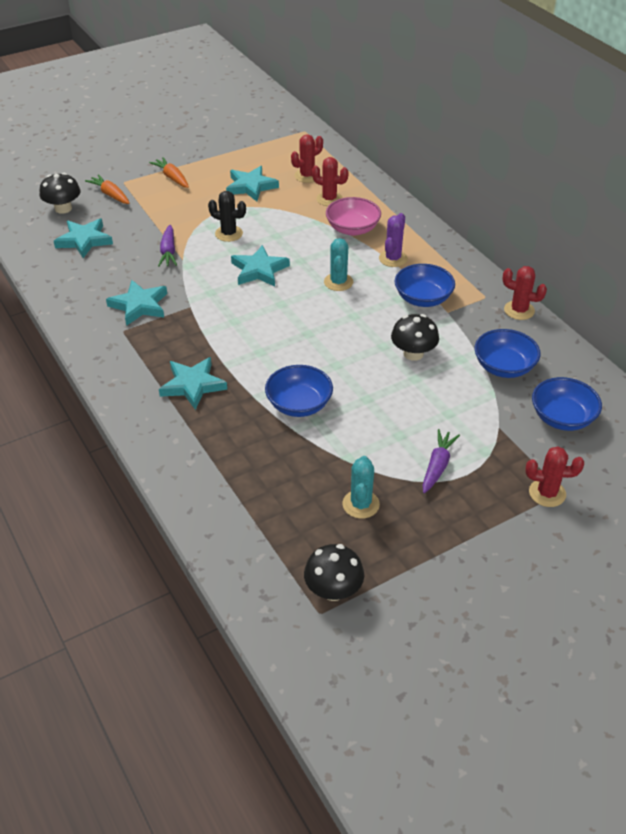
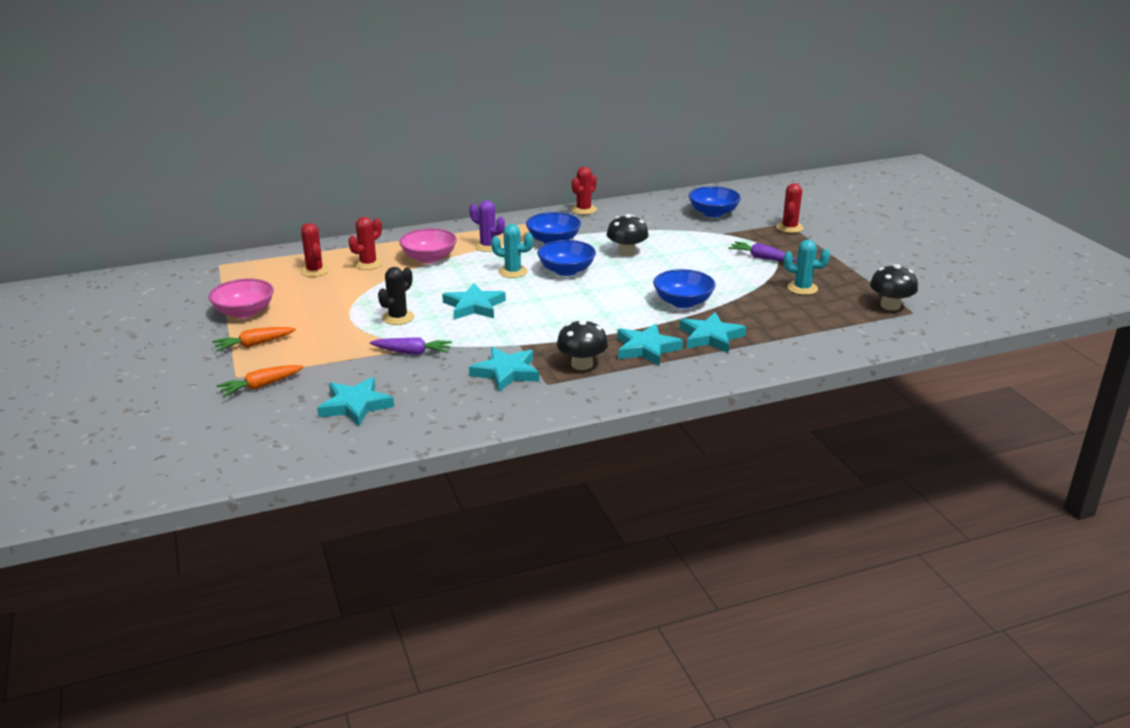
camera: 80 degrees left, 15 degrees down
(63, 208) = (268, 420): black mushroom -> black mushroom (582, 364)
(223, 161) = (244, 312): none -> pink bowl
(251, 186) = (312, 300): turquoise star -> turquoise star (710, 337)
(504, 367) = (652, 223): blue bowl -> blue bowl (566, 270)

